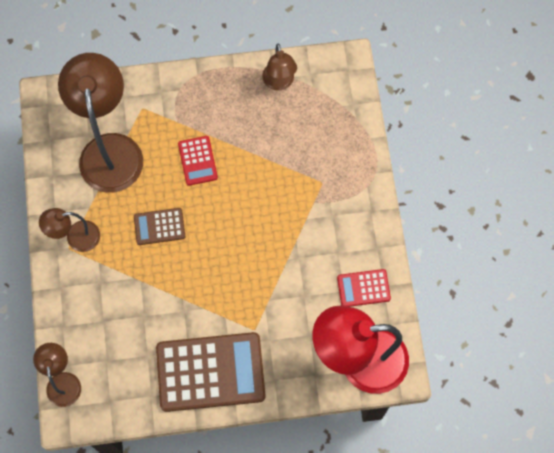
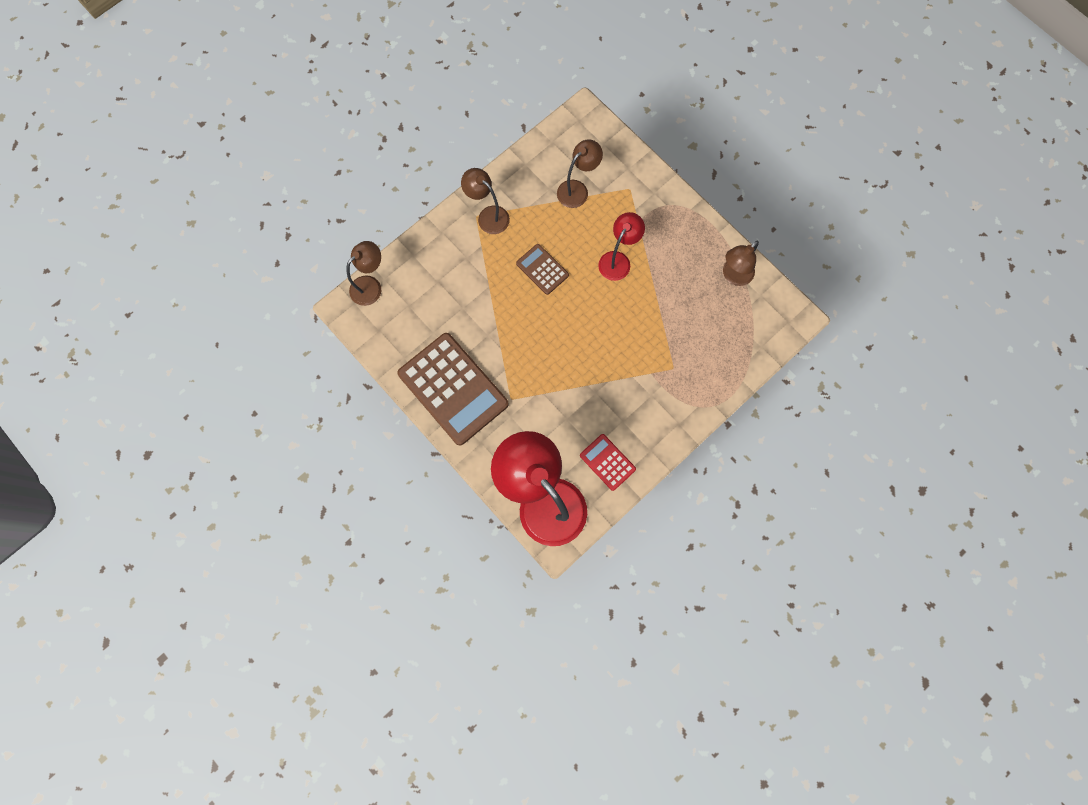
camera: 55 degrees right, 5 degrees up
(110, 149) = (577, 189): brown lamp -> brown lamp, size x0.51
(198, 161) = (618, 260): red calculator -> red lamp

